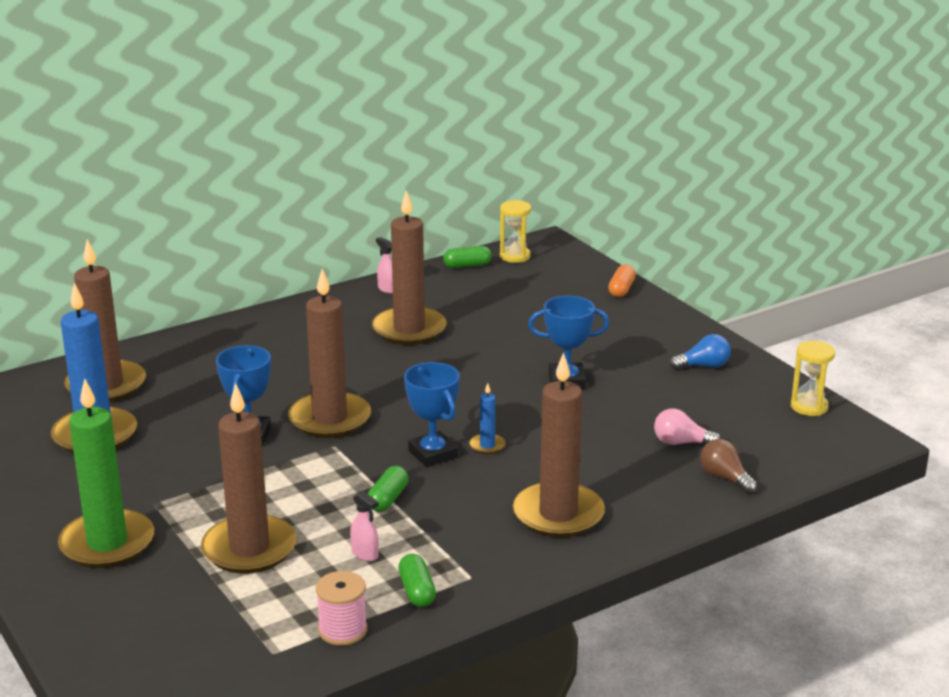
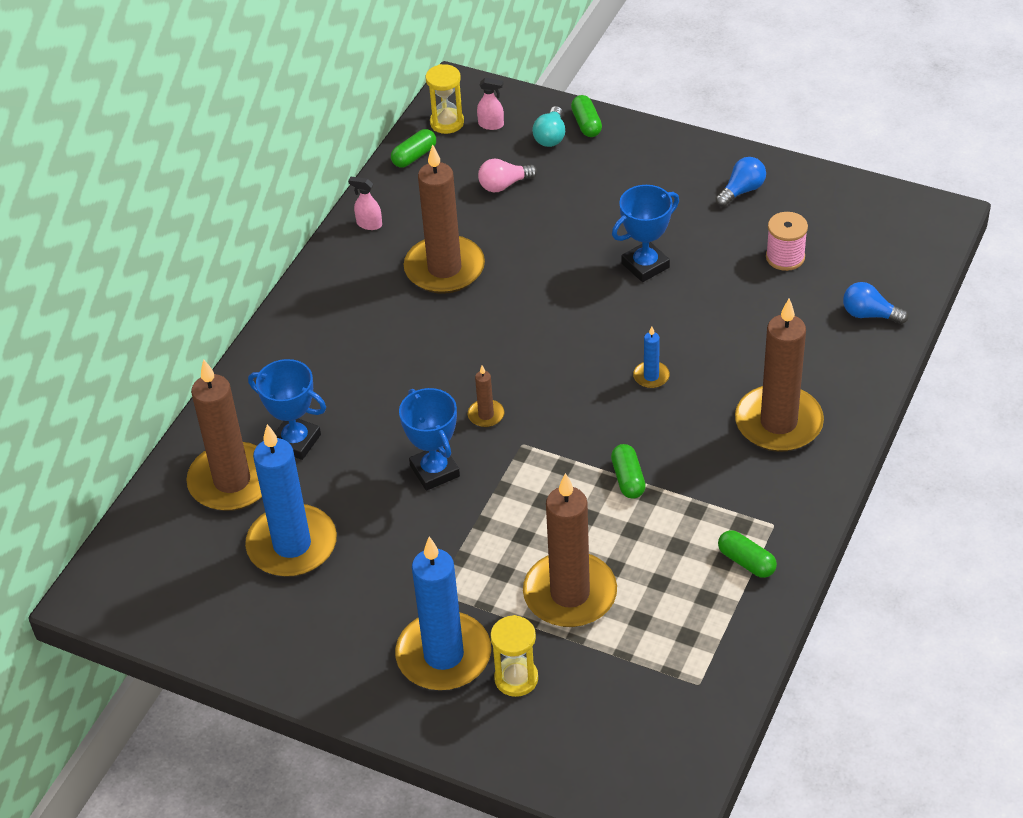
camera: 30 degrees left, 20 degrees up
(107, 543) = (443, 655): green candle -> blue candle
(330, 419) = (486, 415): brown candle -> brown candle, size x0.43
(343, 630) = (729, 632): pink spool -> pink spool (785, 257)
(365, 554) = (669, 547): pink spray bottle -> pink spray bottle (491, 125)
(433, 454) = (615, 409): blue trophy -> blue trophy (296, 441)
(584, 287) = (551, 136): none -> turquoise light bulb
(621, 289) = (586, 124): orange capsule -> green capsule
(681, 443) = (802, 292): pink light bulb -> pink light bulb (504, 185)
(725, 478) = (869, 314): brown light bulb -> blue light bulb
(809, 407) = (865, 199): yellow hourglass -> yellow hourglass (516, 678)

